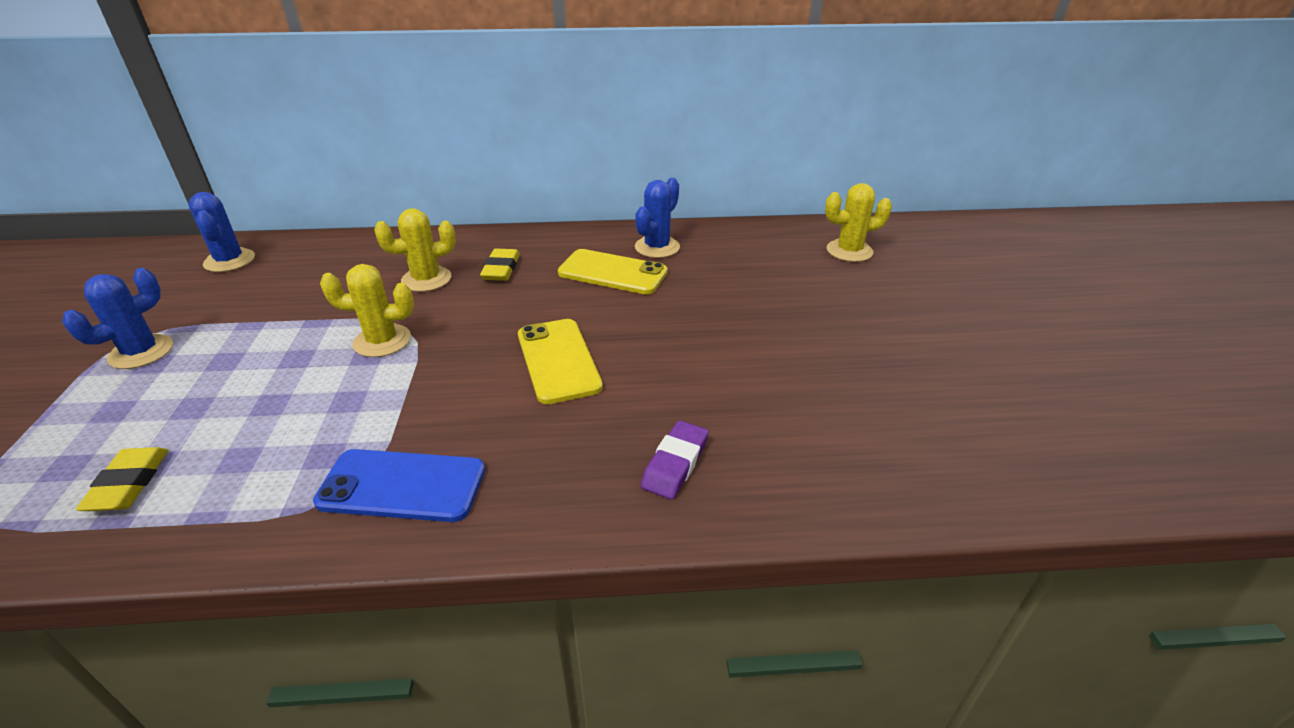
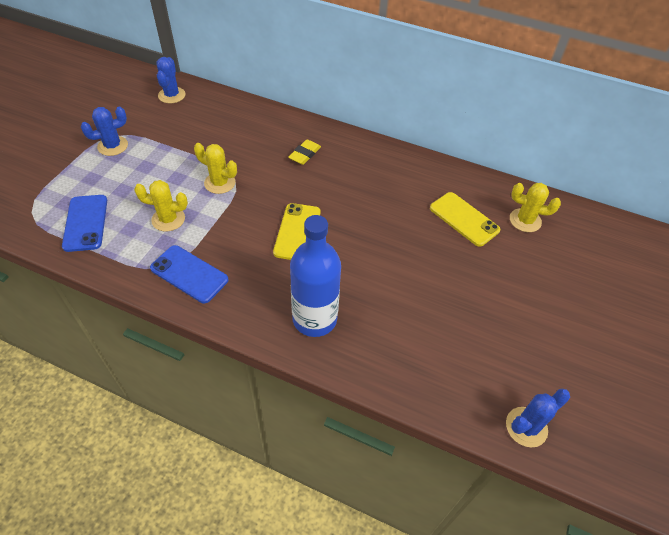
camera: 25 degrees right, 15 degrees up
(128, 484) = (86, 223): yellow eraser -> blue phone
(426, 279) = (261, 147): yellow cactus -> yellow cactus (168, 219)
(612, 272) = (364, 181): yellow phone -> yellow phone (464, 219)
(657, 247) = (404, 171): blue cactus -> blue cactus (526, 427)
(675, 464) = (314, 319): purple eraser -> blue bottle

